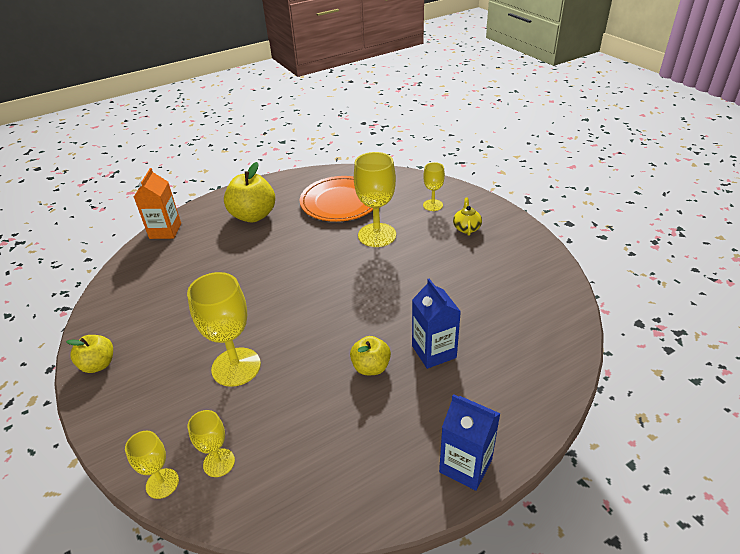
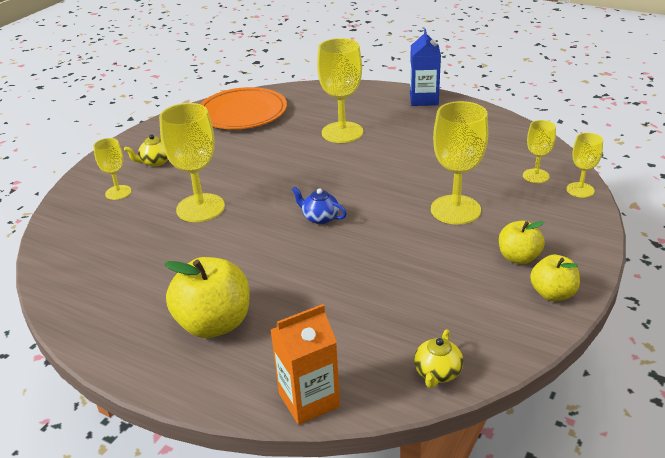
camera: 120 degrees left, 5 degrees down
(121, 278) = (437, 373): none -> yellow teapot
(307, 286) = (320, 218): none -> blue teapot
(340, 202) = (140, 260): orange plate -> orange plate (242, 113)
(371, 367) = (385, 151): yellow apple -> yellow apple (518, 257)
(434, 352) = (342, 132): blue carton -> yellow goblet

